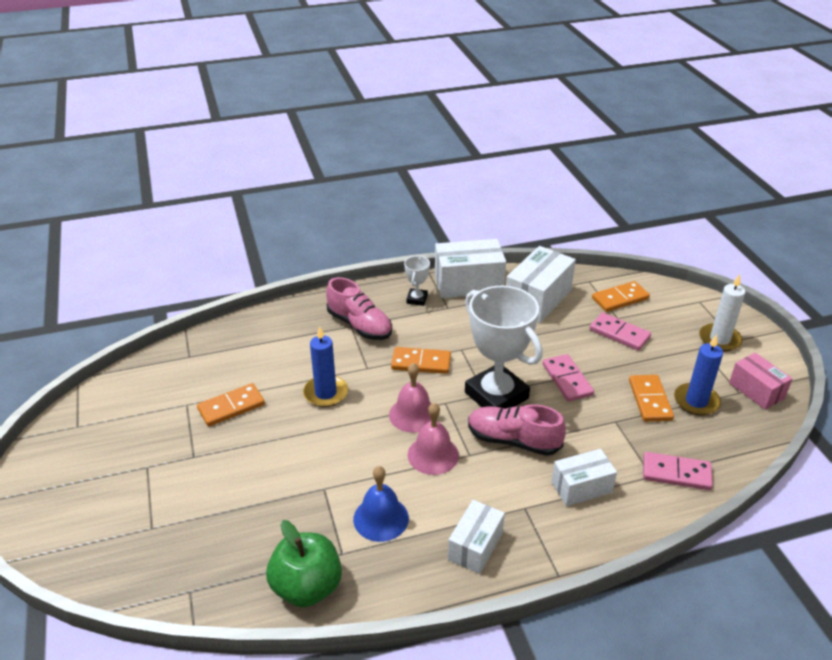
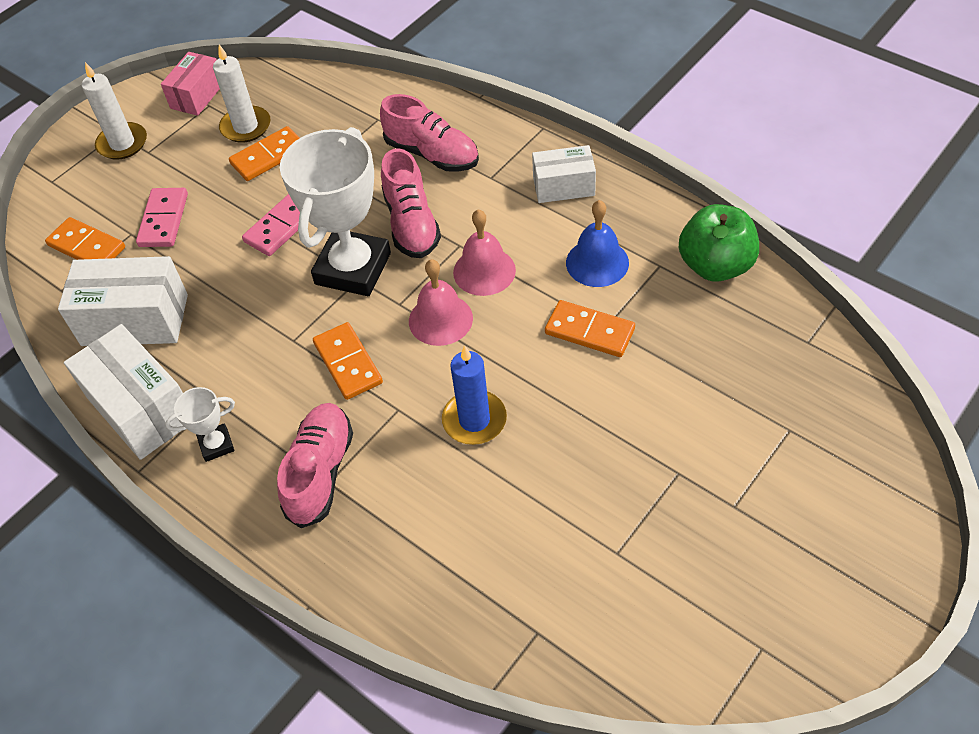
camera: 120 degrees left, 15 degrees up
(231, 407) = (578, 499): orange domino -> orange domino (589, 331)
(581, 487) = (432, 154): white box -> pink shoe
(676, 473) = (361, 106): pink domino -> none
(696, 401) = (246, 127): blue candle -> white candle

